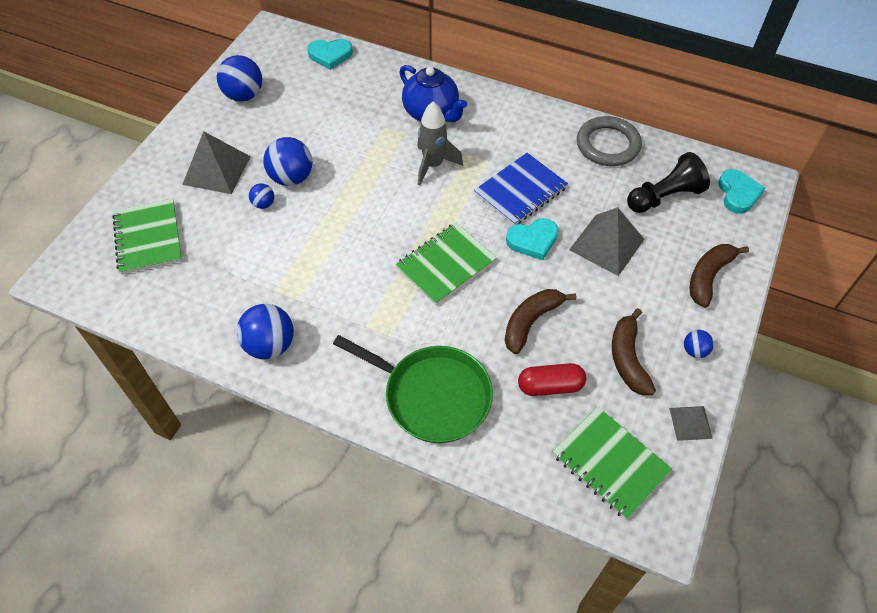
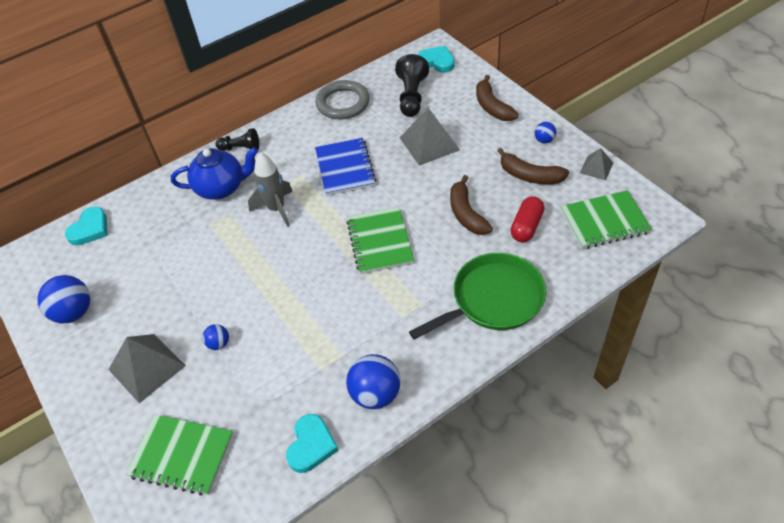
camera: 55 degrees left, 5 degrees down
(291, 178) = (206, 311): blue ball -> none
(488, 100) = (240, 148): none -> black pawn
(533, 240) = (396, 181): turquoise heart -> turquoise heart (311, 445)

